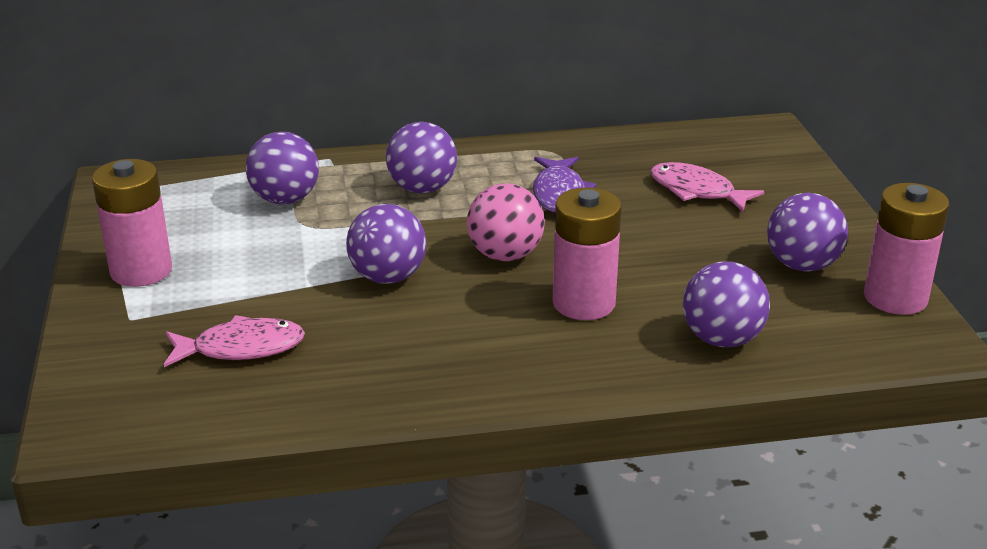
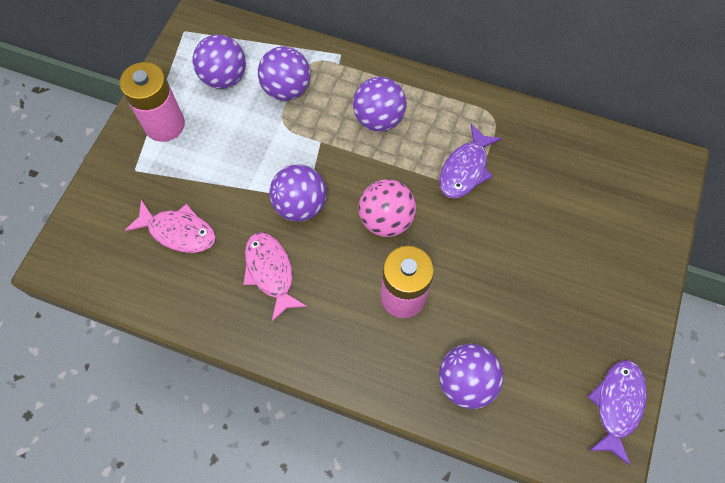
camera: 30 degrees right, 35 degrees up
(697, 191) = (563, 213): pink fish -> pink fish (270, 272)
(802, 265) = (577, 335): purple ball -> purple ball (224, 77)
(895, 298) = (617, 405): pink battery -> purple fish

